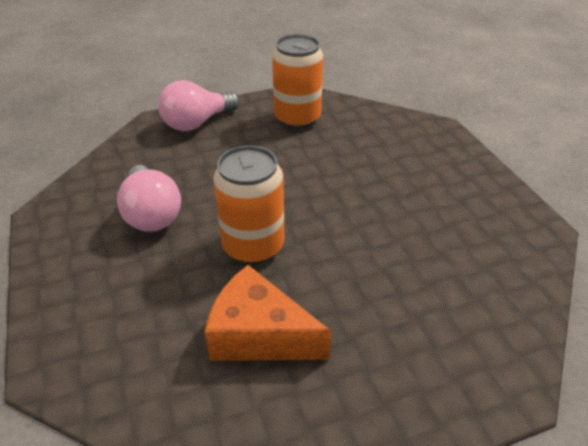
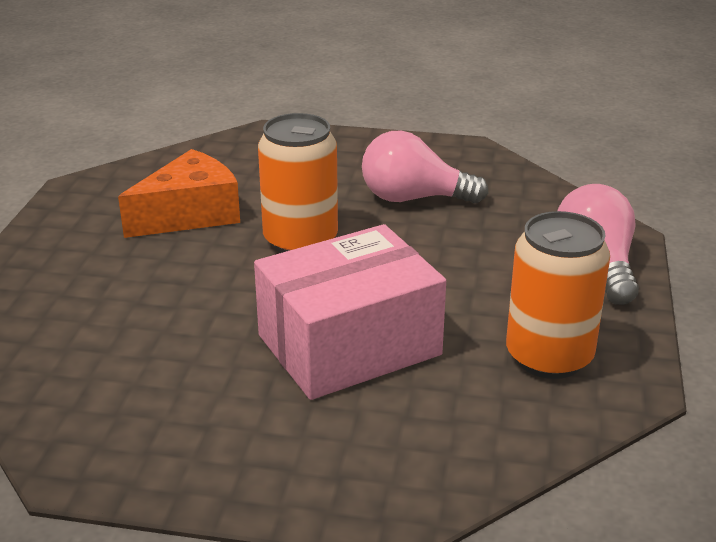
camera: 120 degrees right, 10 degrees down
(348, 179) = (349, 345): none -> pink box

